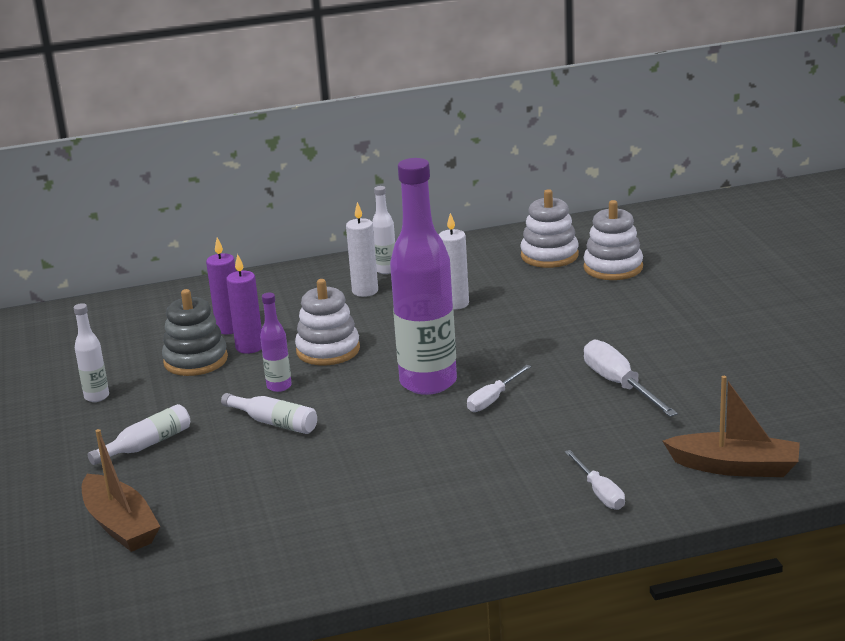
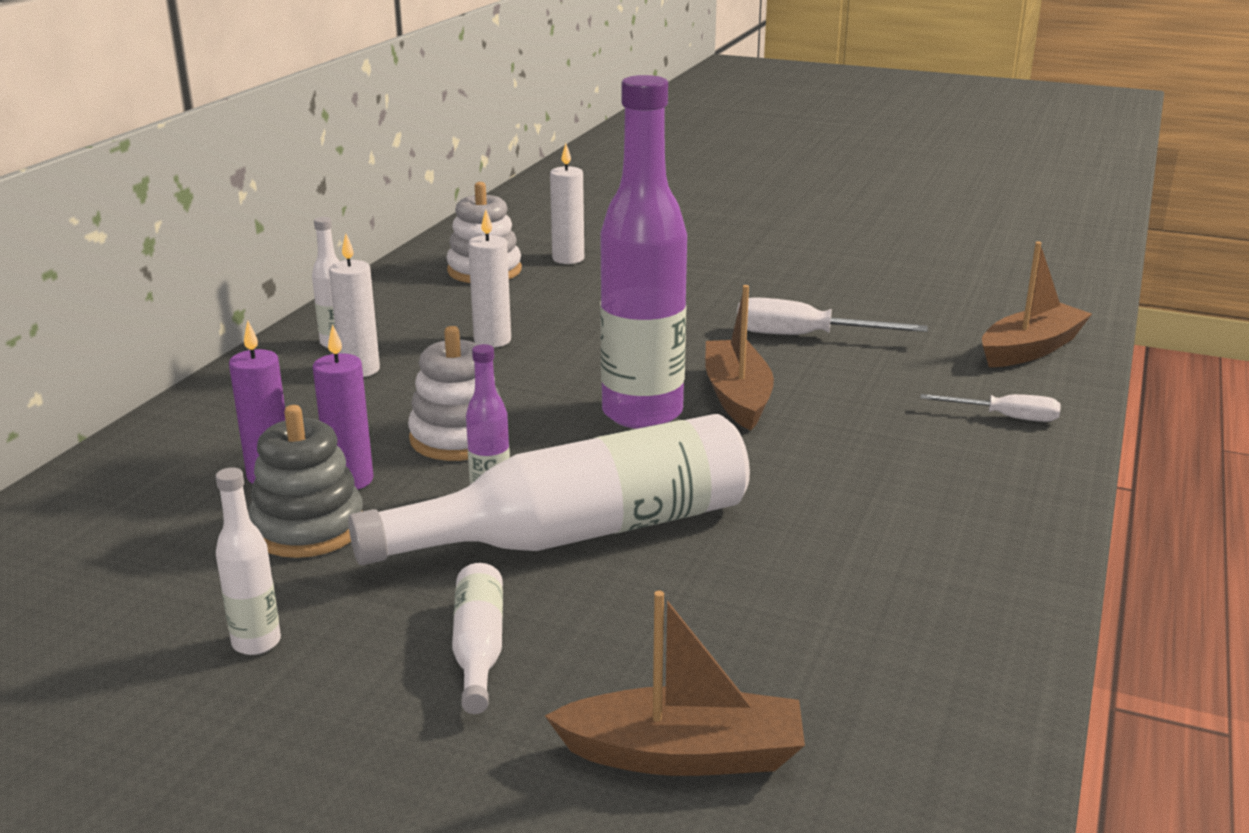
camera: 55 degrees left, 0 degrees up
(274, 423) = (579, 532): white bottle -> white bottle, size x2.28
(493, 399) = (737, 396): white screwdriver -> brown boat
(613, 268) = (568, 259): white stacking toy -> white candle

